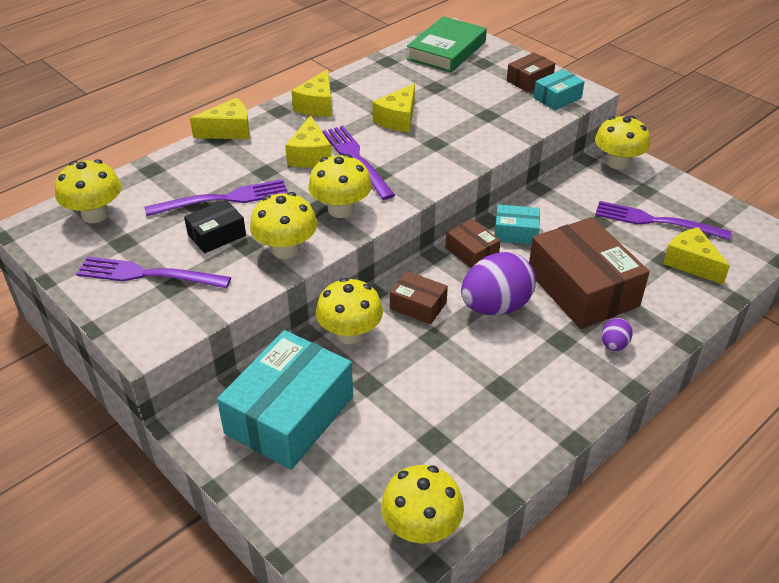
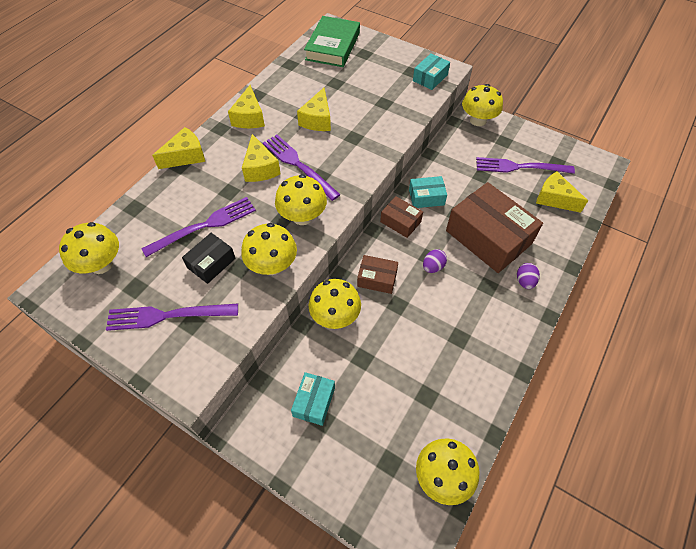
camera: 15 degrees left, 15 degrees up
(289, 415) = (314, 402): turquoise box -> turquoise box, size x0.49
(495, 307) = (433, 267): purple egg -> purple egg, size x0.47
(529, 80) = (404, 64): brown box -> none

